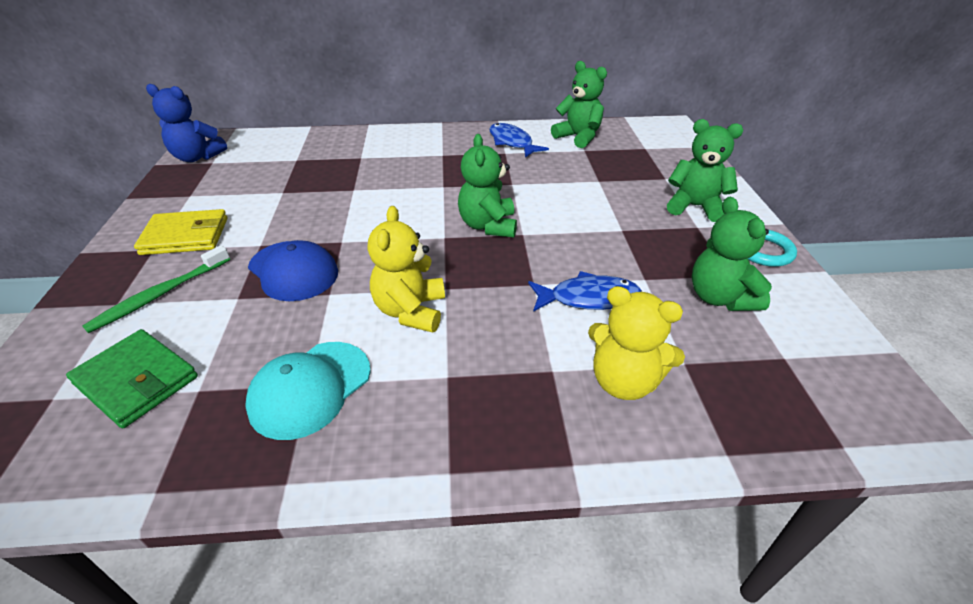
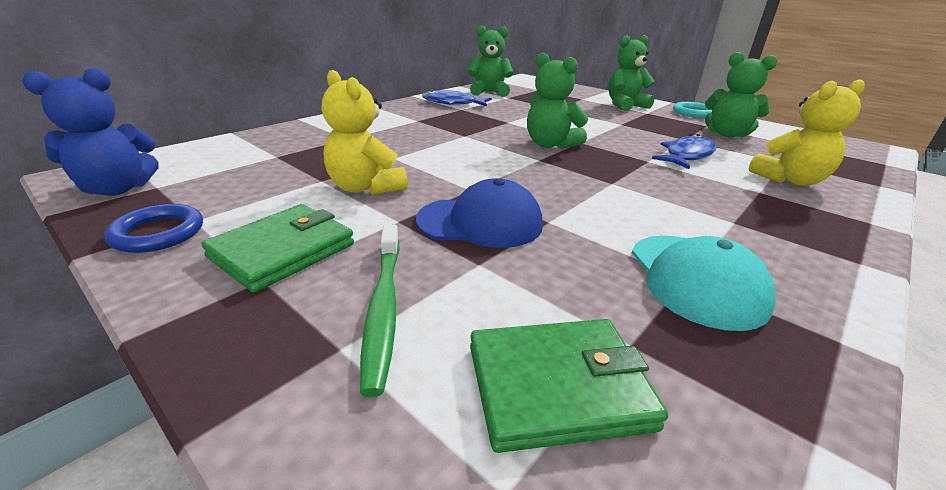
camera: 45 degrees left, 10 degrees down
(167, 197) = (158, 233): none -> blue ring
(185, 236) = (282, 251): yellow wallet -> green wallet
(410, 311) = (626, 203): yellow teddy bear -> yellow teddy bear (365, 188)

